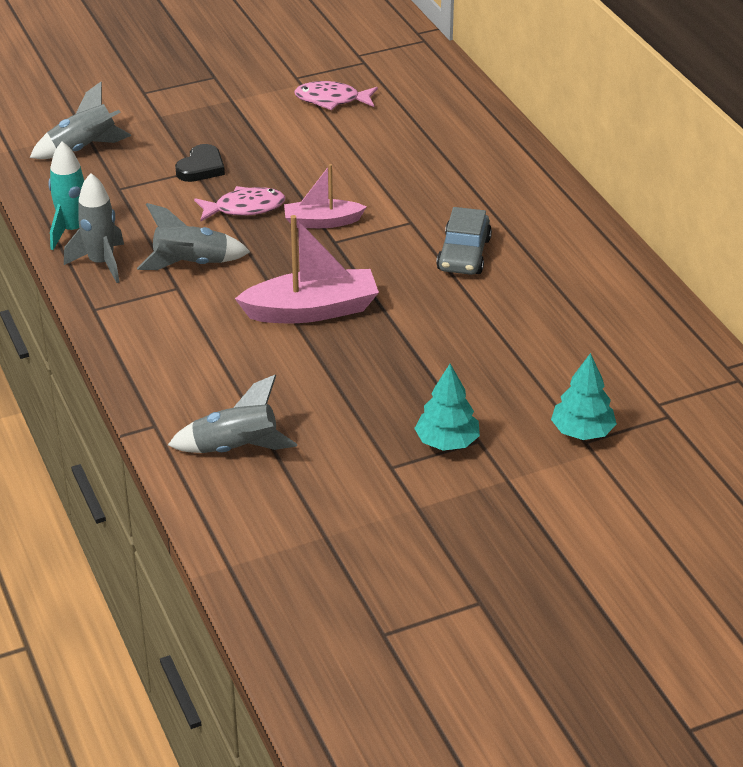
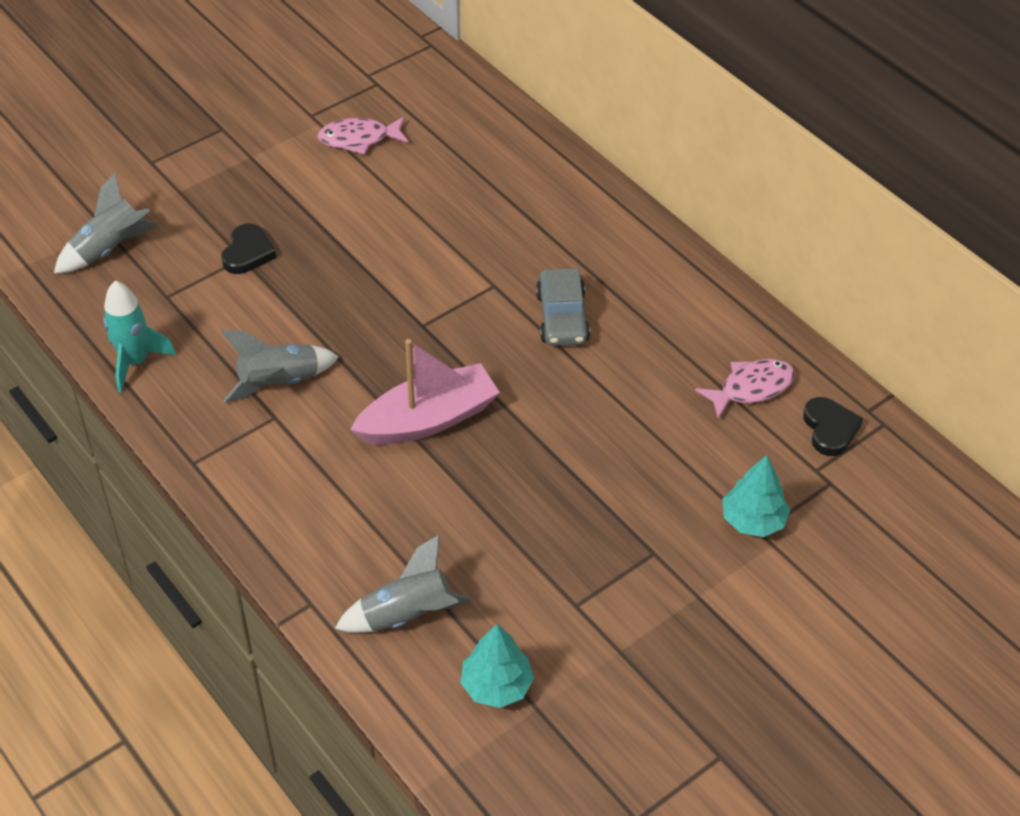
camera: 15 degrees left, 10 degrees up
(101, 263) = (181, 400): grey rocket -> none
(244, 208) = (312, 298): pink fish -> pink fish (751, 388)
(322, 222) = (401, 302): pink boat -> none
(447, 442) = (622, 561): turquoise tree -> turquoise tree (496, 685)
(684, 375) = (830, 429): none -> black heart

